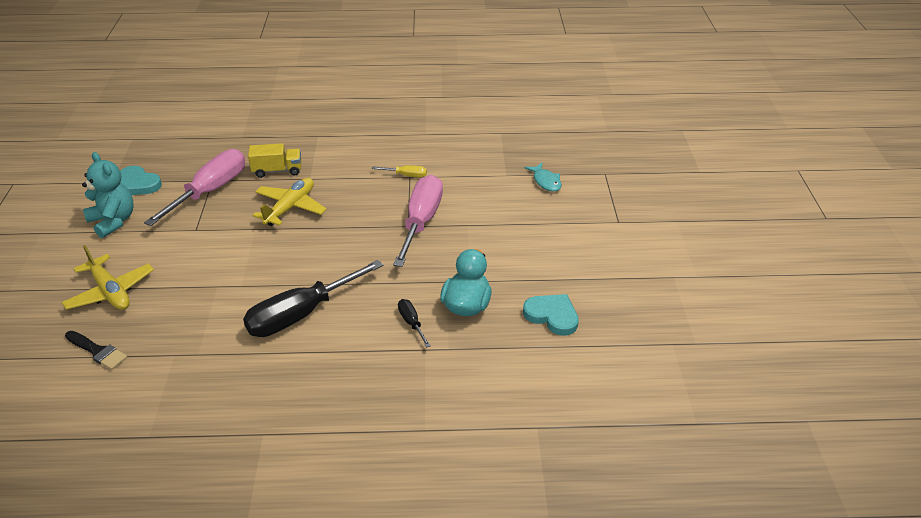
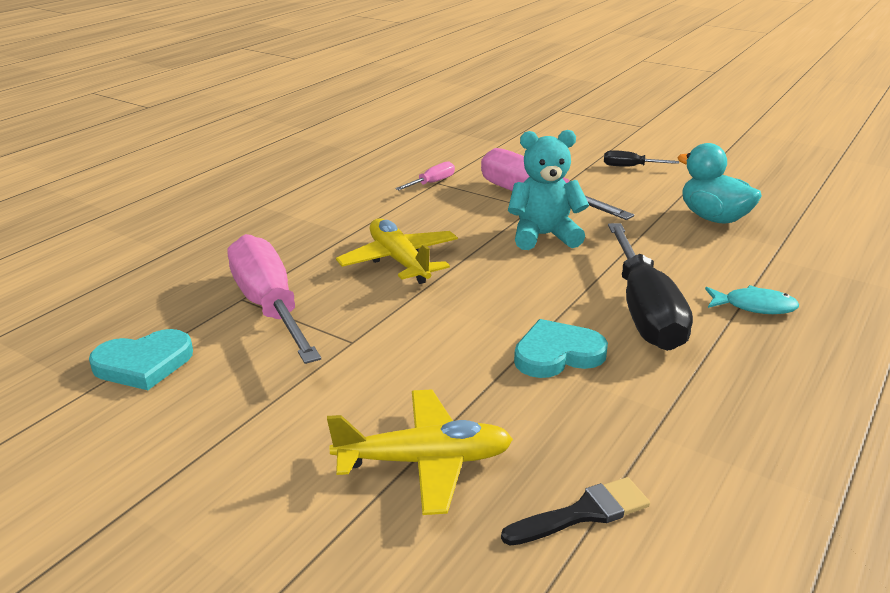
camera: 55 degrees left, 10 degrees down
(113, 221) = (218, 413): turquoise teddy bear -> turquoise teddy bear (544, 236)
(277, 170) = (298, 248): yellow truck -> none
(406, 175) = (432, 183): yellow screwdriver -> pink screwdriver
(411, 323) = (720, 252): black screwdriver -> black screwdriver (630, 167)
(546, 181) = (539, 132): turquoise fish -> turquoise fish (754, 306)
(552, 316) = (763, 187): turquoise heart -> turquoise heart (557, 354)

